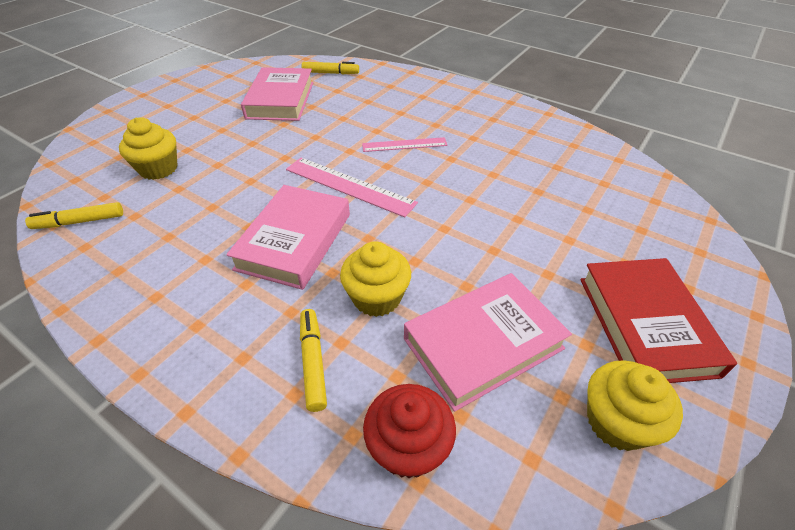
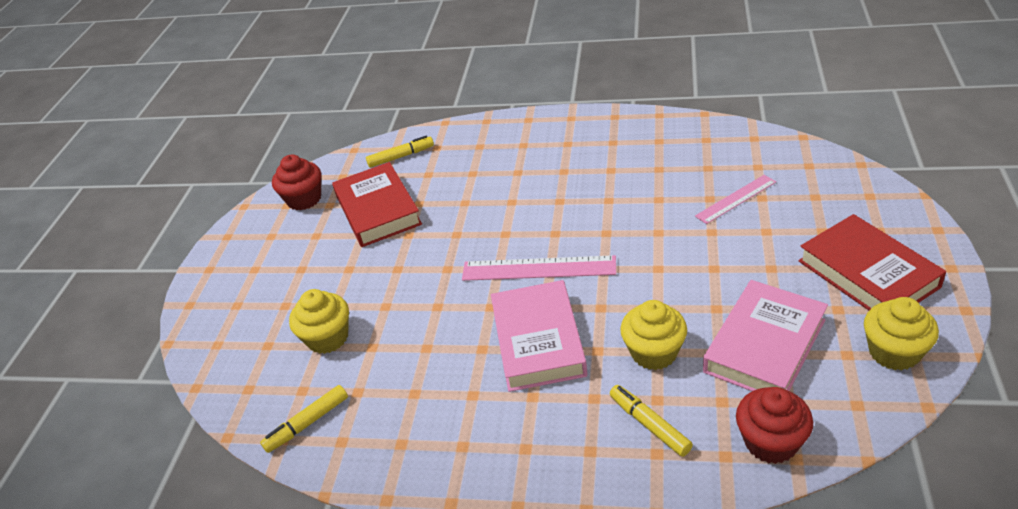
camera: 20 degrees left, 5 degrees down
(243, 76) = (304, 199): none -> red cupcake
(280, 100) = (378, 210): pink book -> red book
(404, 144) = (552, 205): pink ruler -> pink ruler (735, 199)

